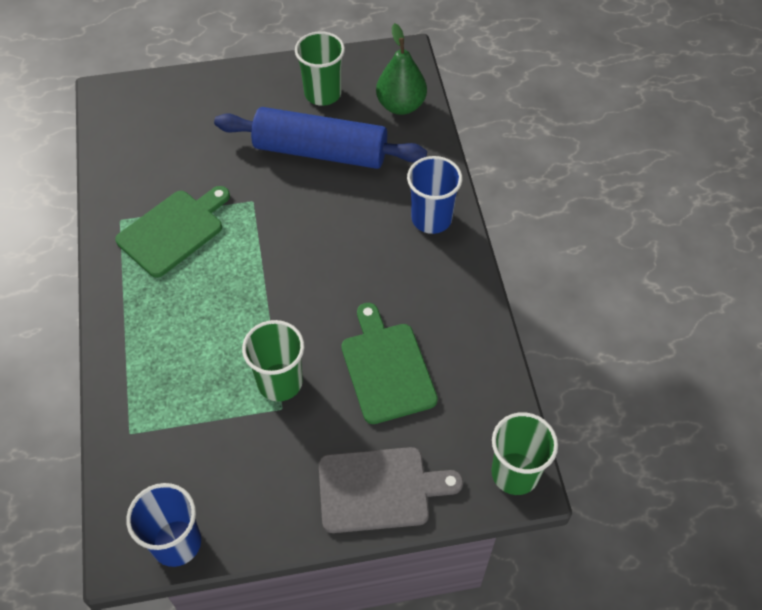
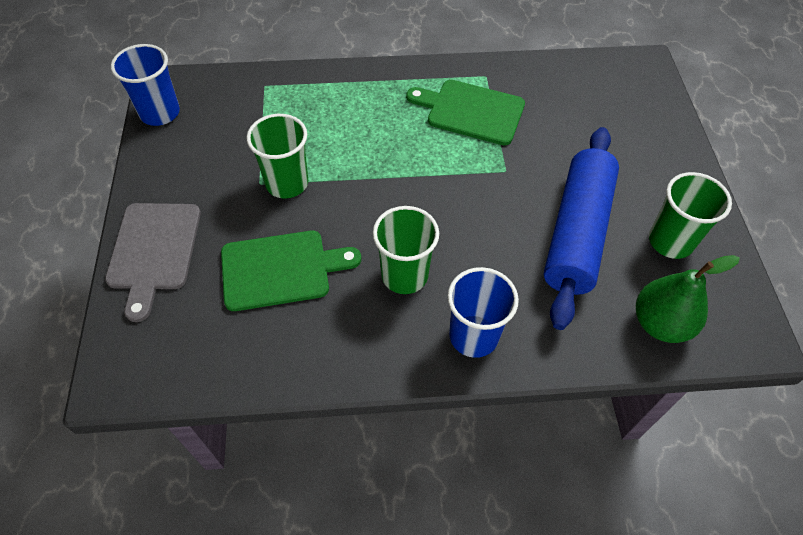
camera: 95 degrees right, 0 degrees up
(173, 230) = (471, 111): green cutting board -> green cutting board turned 150 degrees clockwise
(515, 473) = (127, 373): green cup -> green cup (404, 275)

